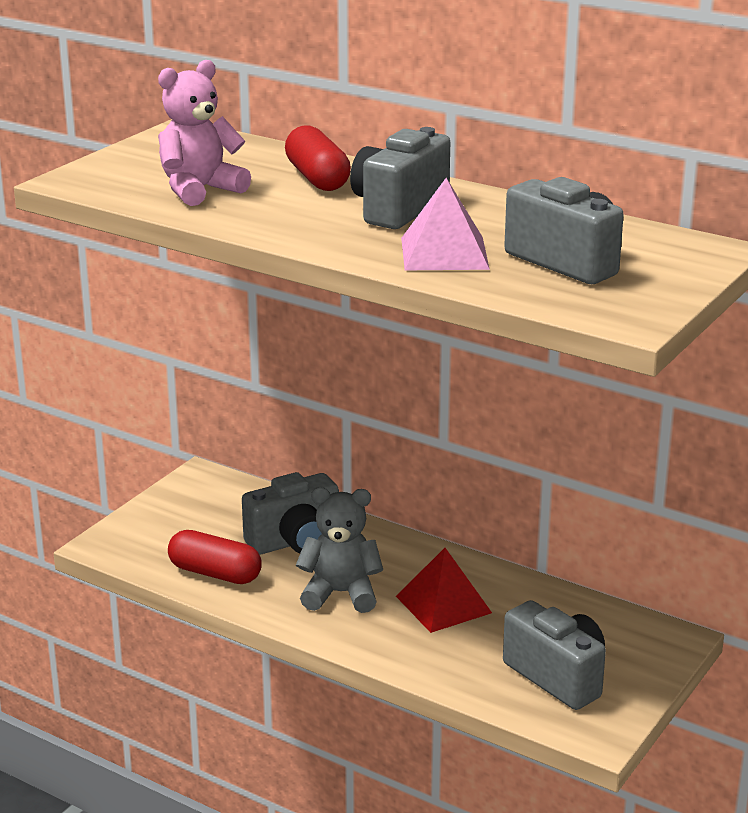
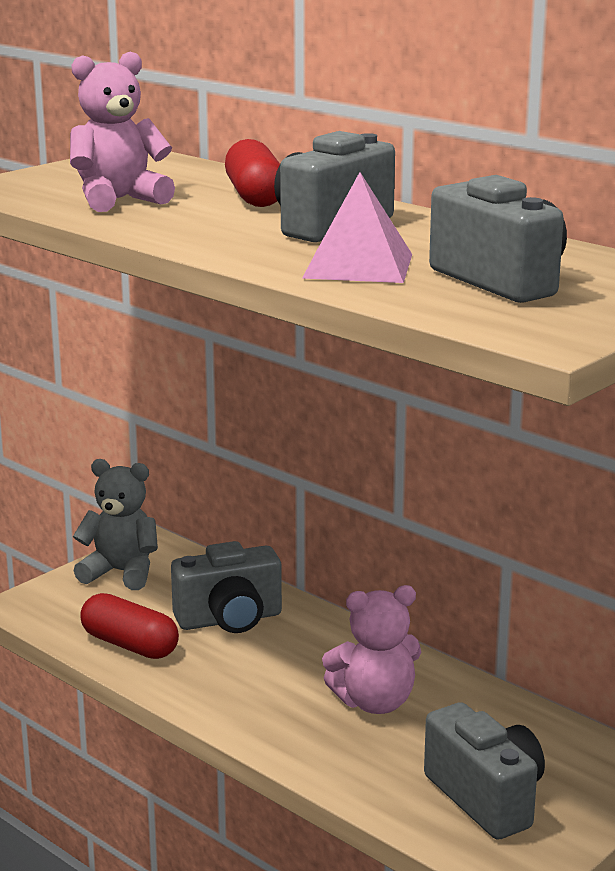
camera: 10 degrees right, 5 degrees down
(341, 593) = (261, 679): grey teddy bear -> grey teddy bear (121, 572)
(443, 604) = (375, 702): red pyramid -> pink teddy bear

